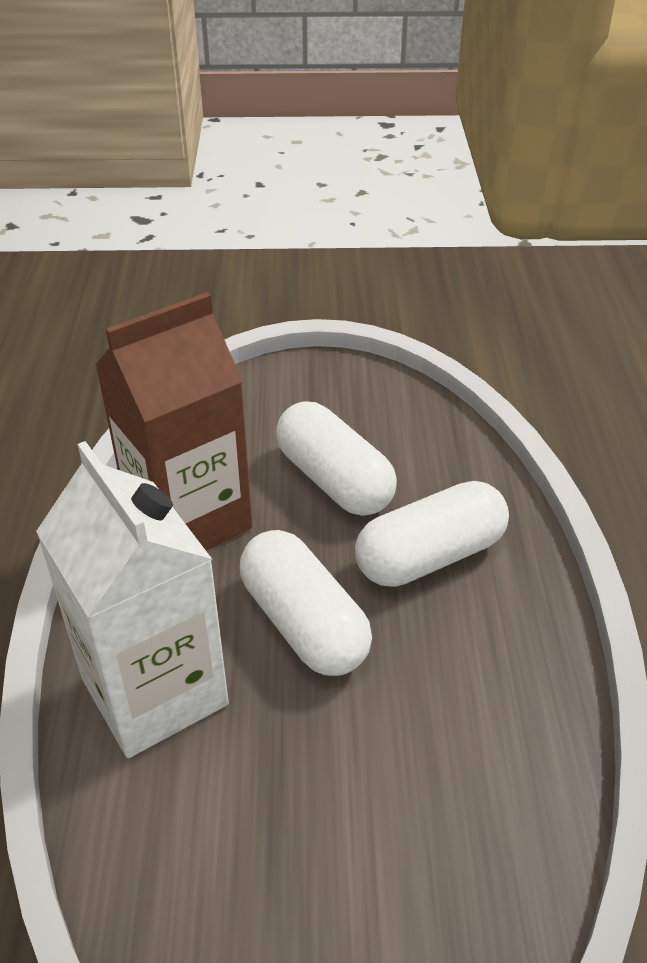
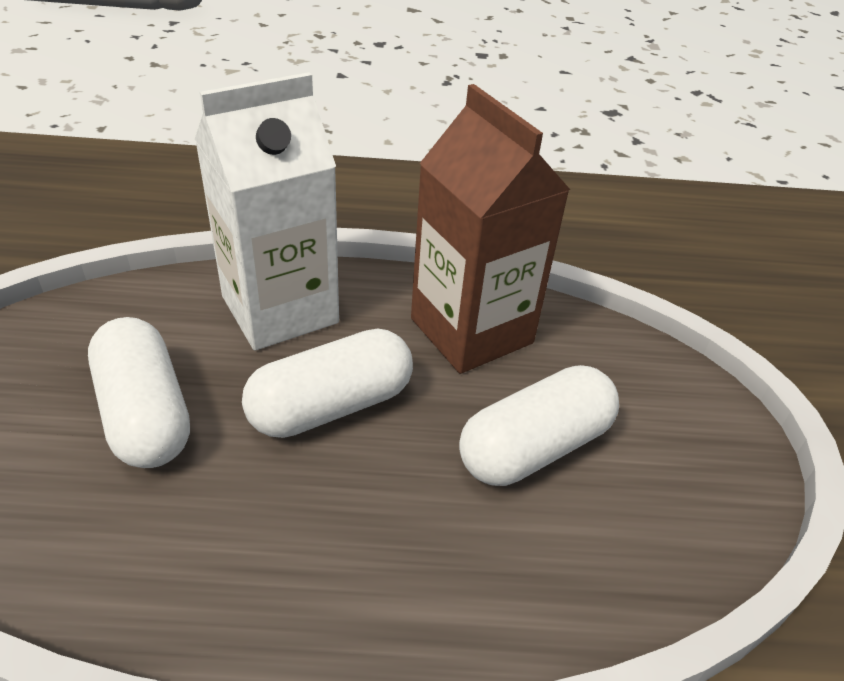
camera: 90 degrees right, 0 degrees up
(430, 556) = (409, 526): white capsule -> white capsule (145, 413)

